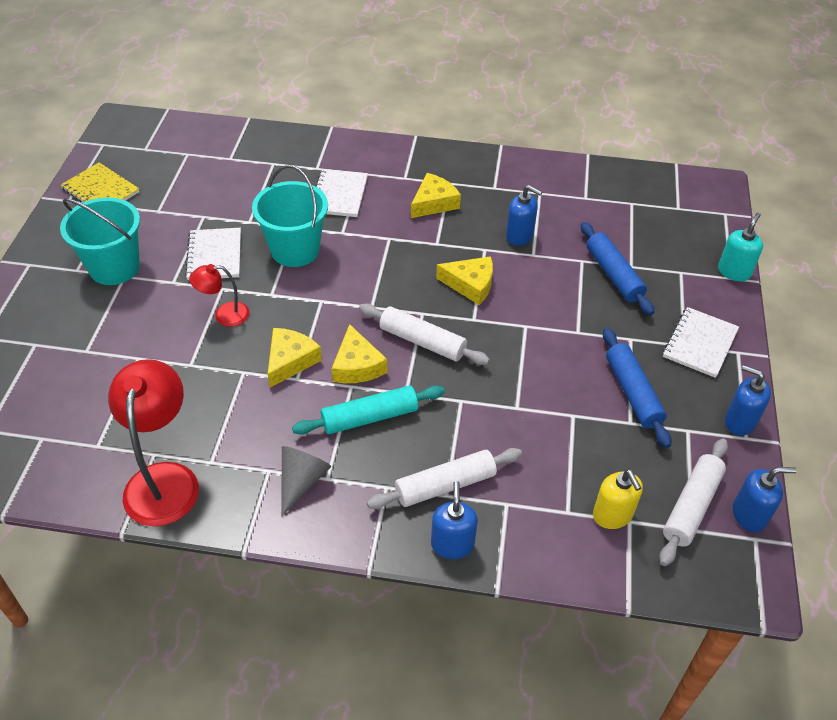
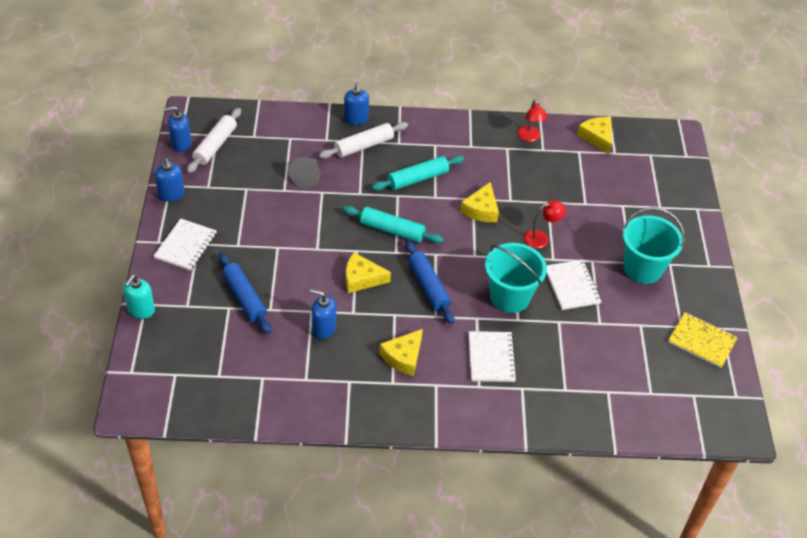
camera: 170 degrees right, 0 degrees up
(164, 479) = (529, 137): red lamp -> red lamp, size x0.53
(301, 481) = (449, 142): grey cone -> grey cone (307, 177)
(357, 365) = (434, 210): yellow cheese -> yellow cheese (597, 137)
(422, 341) = (392, 230): white rolling pin -> turquoise rolling pin
(612, 515) = (263, 138): yellow soap dispenser -> none
(633, 393) = (241, 207): blue rolling pin -> blue rolling pin (428, 286)
(739, 421) = (171, 194): blue soap dispenser -> blue soap dispenser turned 45 degrees clockwise

